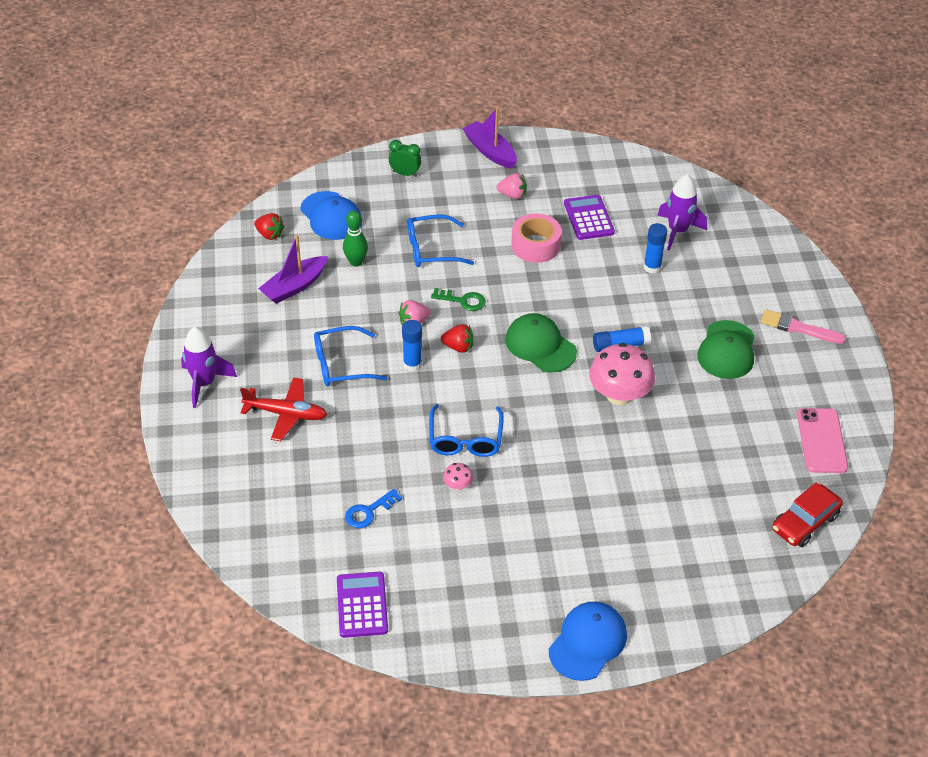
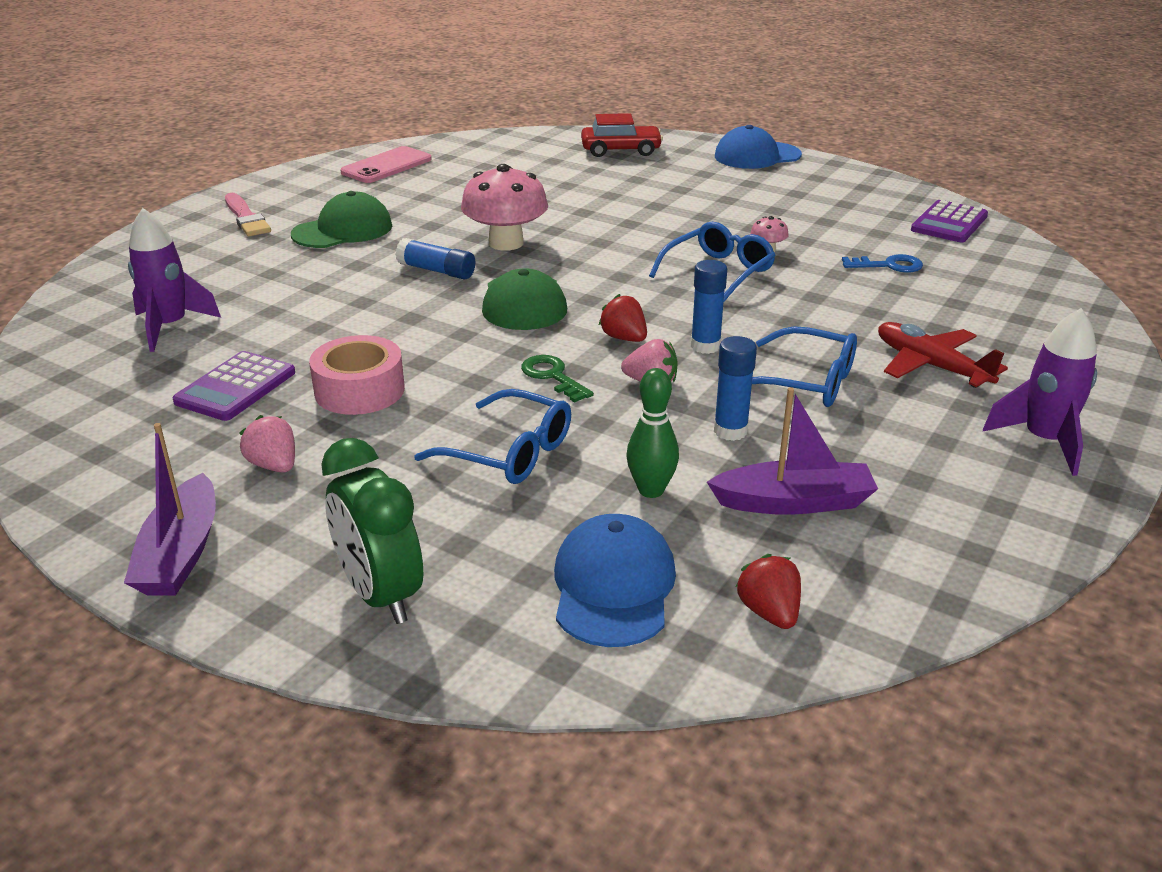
camera: 140 degrees left, 15 degrees down
(405, 173) = (380, 595): green clock -> green clock, size x1.67
(652, 267) = (272, 310): blue glue stick -> blue glue stick (730, 431)
(805, 522) = (488, 144): red car -> red car (621, 150)

